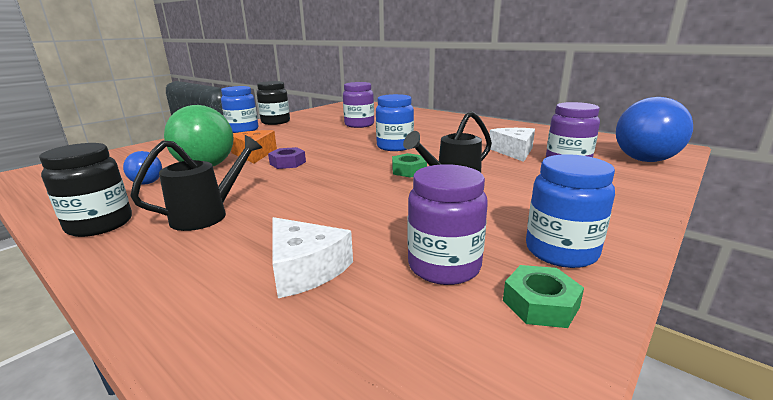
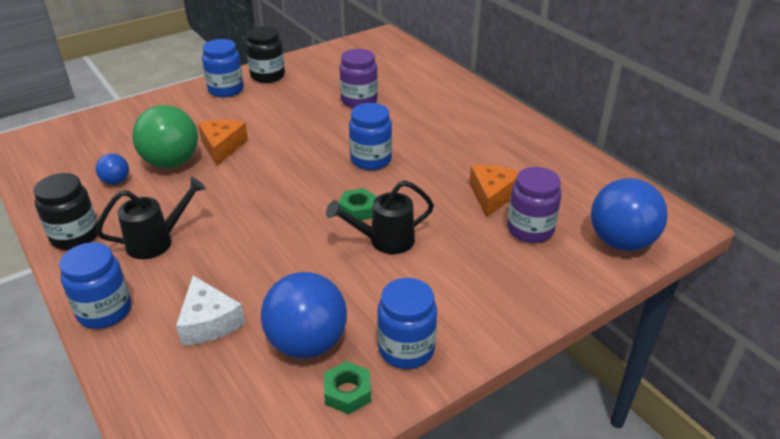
camera: 15 degrees right, 15 degrees up
(150, 283) = (104, 311): none -> blue jar
(287, 163) = (248, 171): purple nut -> none
(444, 266) = (307, 343): purple jar -> blue ball
(513, 151) = (492, 195): white cheese -> orange cheese

